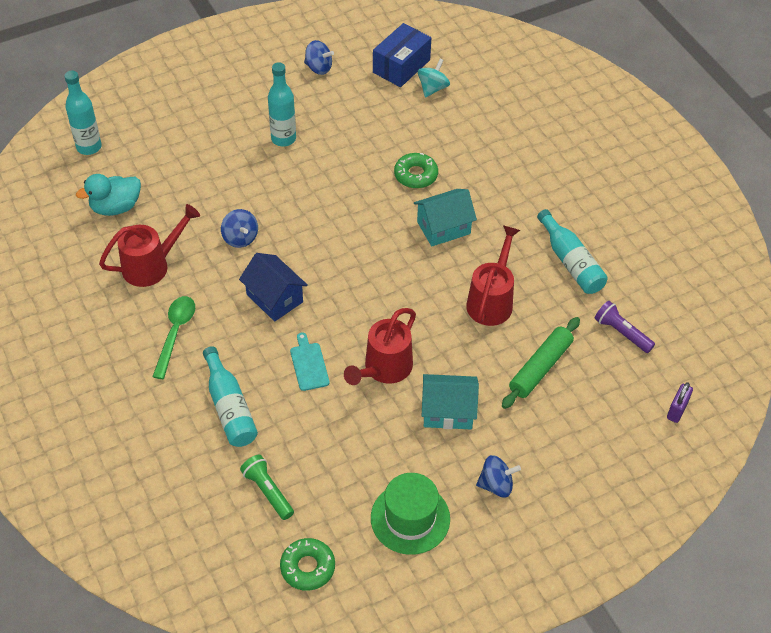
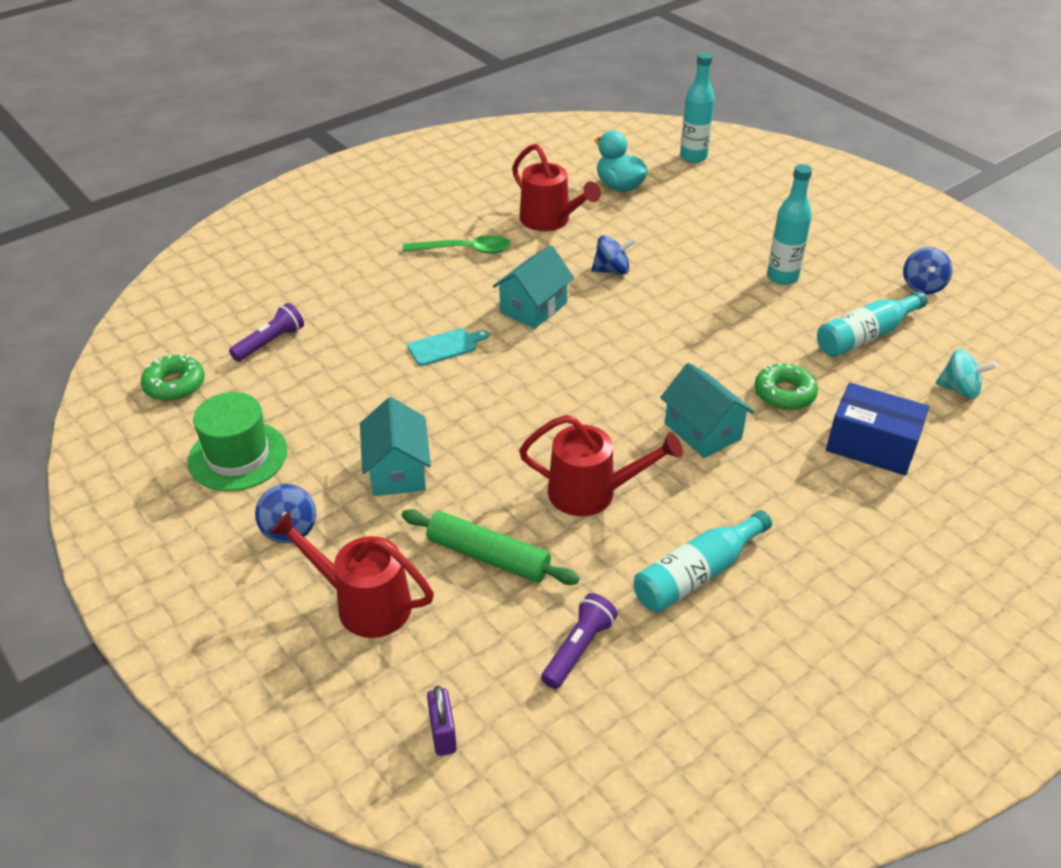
camera: 80 degrees right, 10 degrees down
(229, 407) = (375, 300): turquoise bottle -> turquoise bottle (865, 336)
(240, 238) = (612, 270): blue spinning top -> blue spinning top turned 150 degrees counterclockwise
(268, 491) = (270, 342): green flashlight -> purple flashlight
(274, 298) = (533, 307): blue house -> turquoise house
(384, 369) = (451, 406): red watering can -> red watering can (363, 603)
(401, 66) = (980, 355): blue box -> blue box (871, 446)
(677, 410) = (443, 734): purple padlock -> purple padlock turned 60 degrees clockwise

